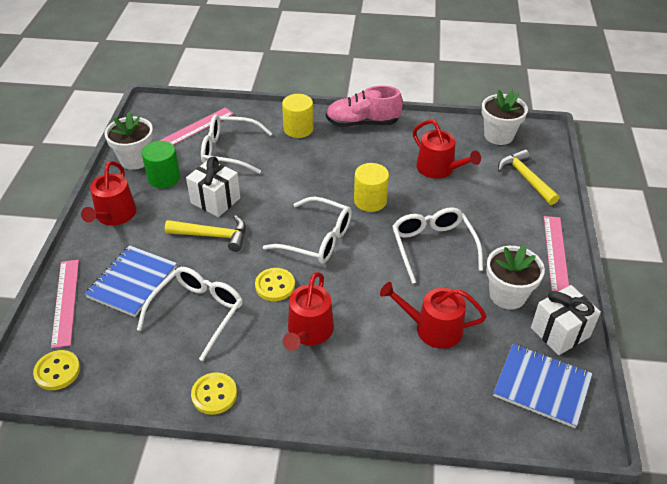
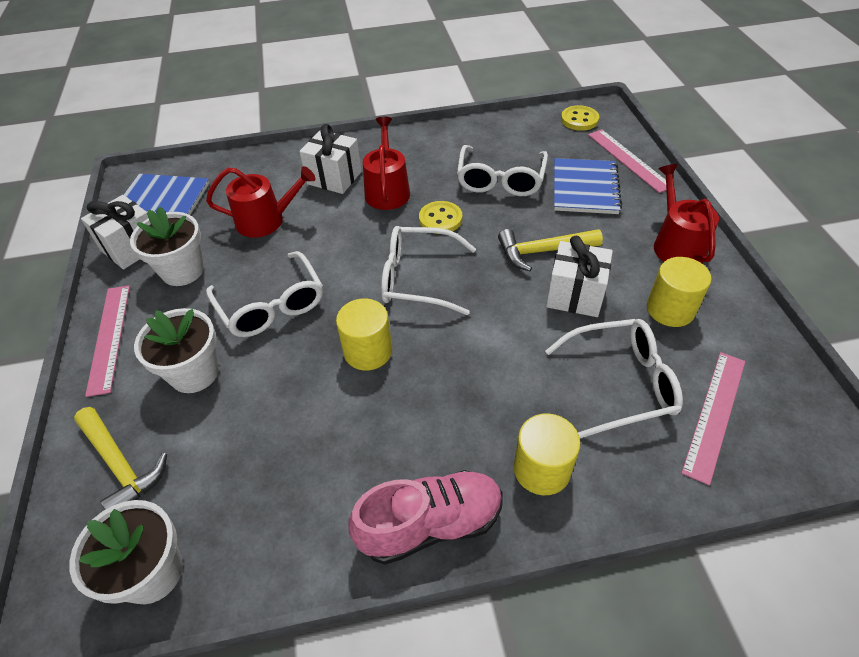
camera: 165 degrees right, 5 degrees up
(135, 159) = (739, 327): white flower pot -> white flower pot (194, 373)
(164, 178) = (670, 309): green cylinder -> yellow cylinder
(214, 394) = (444, 135): yellow button -> none
(356, 364) = (334, 178): none -> white gift
(439, 169) = (270, 444): red watering can -> none

